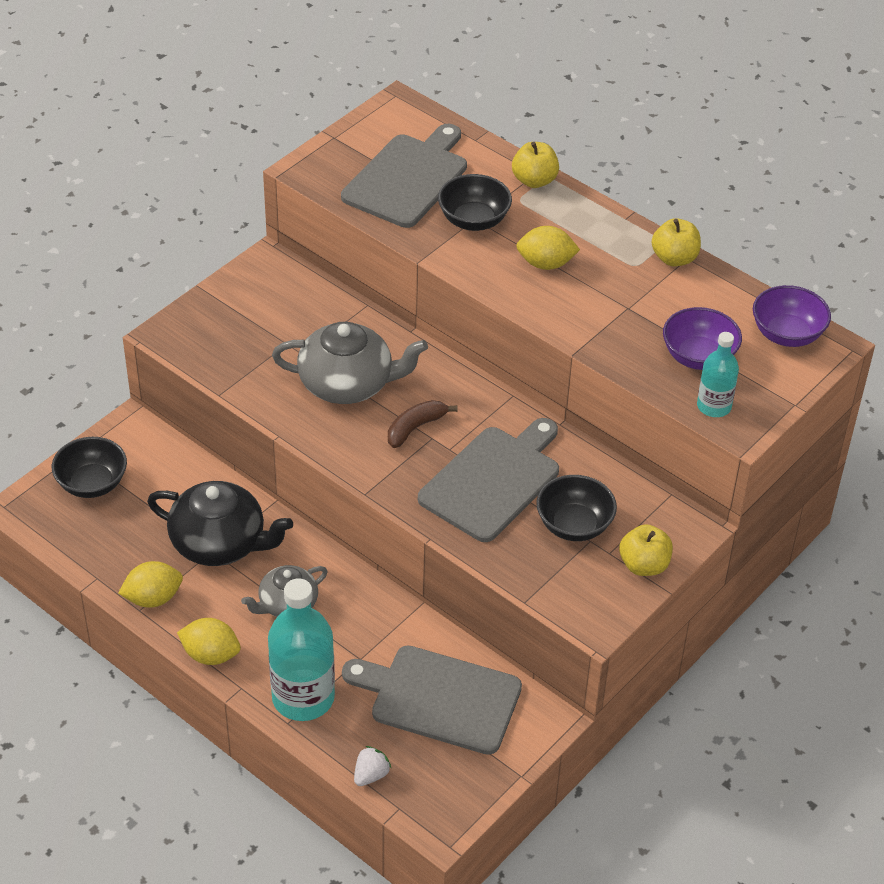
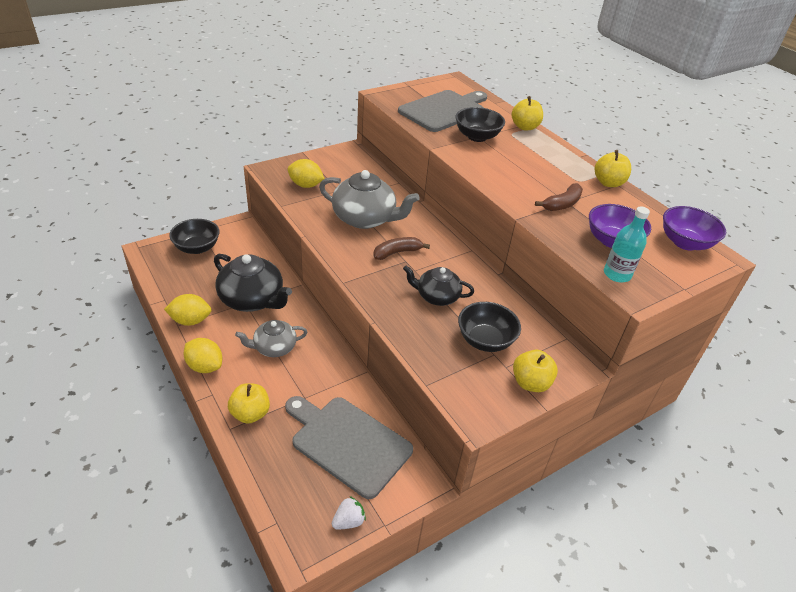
camera: 15 degrees right, 5 degrees down
(303, 698) = (250, 413): turquoise bottle -> yellow apple
(371, 775) = (268, 488): white strawberry -> white strawberry (348, 521)
(493, 480) = (437, 296): grey cutting board -> black teapot
(546, 264) = (516, 167): yellow lemon -> yellow lemon (306, 185)
(623, 314) = (562, 204): none -> brown banana

